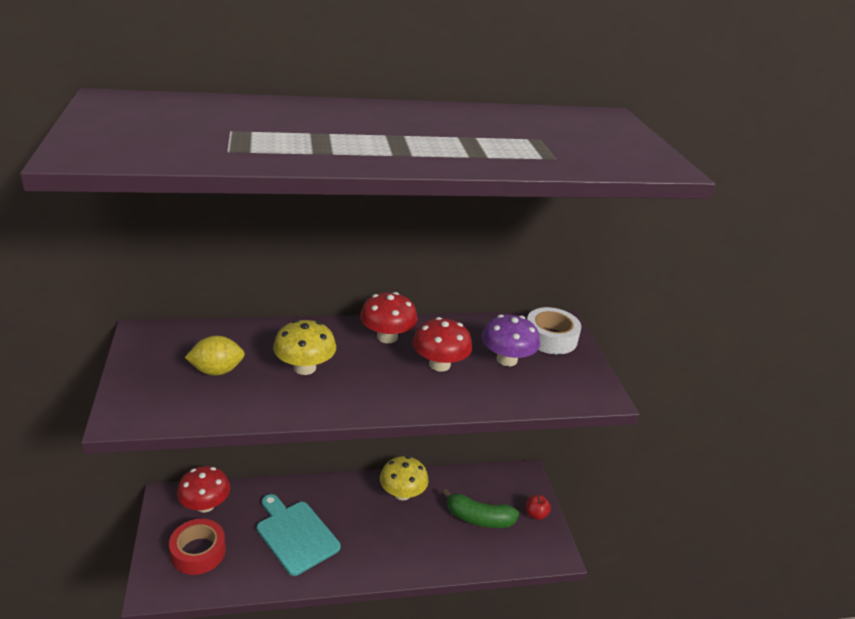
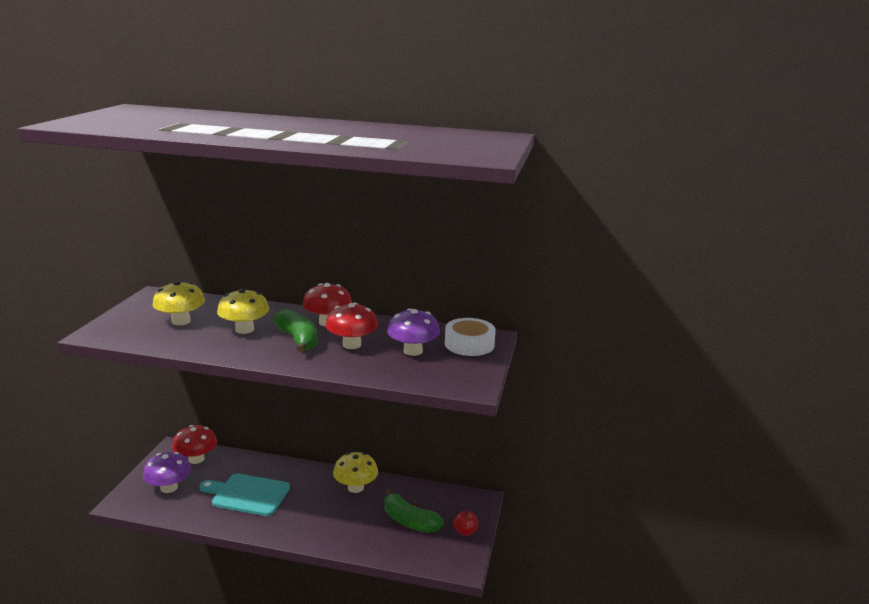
camera: 25 degrees right, 10 degrees down
(198, 552) = (169, 487): red tape -> purple mushroom
(217, 371) = (181, 321): yellow lemon -> yellow mushroom
(295, 535) = (247, 494): turquoise cutting board -> turquoise cutting board turned 60 degrees counterclockwise
(377, 369) = (298, 339): none -> green banana

